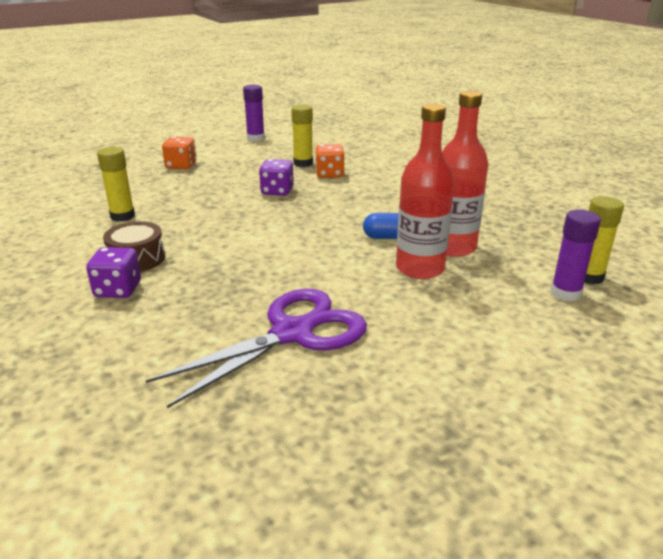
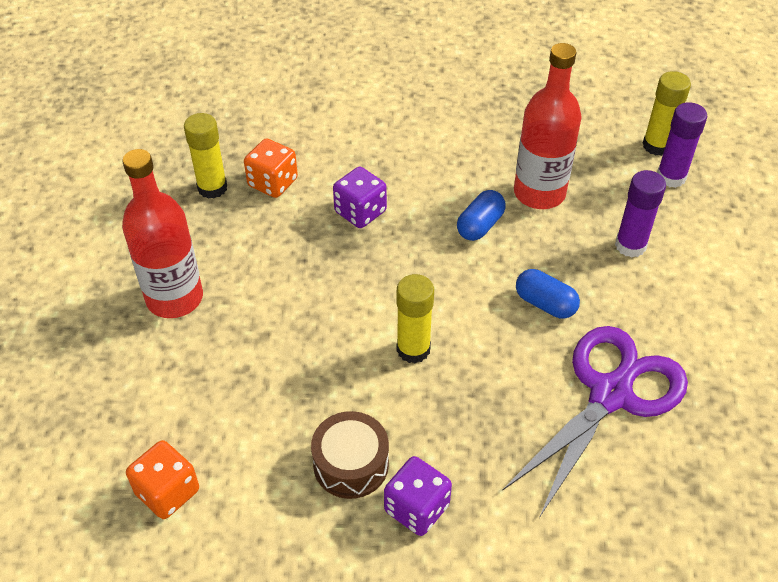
camera: 55 degrees left, 20 degrees up
(122, 216) = (207, 438): yellow glue stick -> yellow glue stick (413, 349)
(181, 166) = (86, 310): orange dice -> orange dice (167, 492)
(255, 138) = (65, 188): purple glue stick -> purple glue stick (630, 245)
(277, 191) = (276, 253): purple dice -> purple dice (360, 212)
(292, 333) = (610, 394): purple scissors -> purple scissors turned 45 degrees clockwise
(349, 281) = (545, 304): none -> blue capsule
(420, 268) = (561, 240): red bottle -> red bottle (174, 298)

